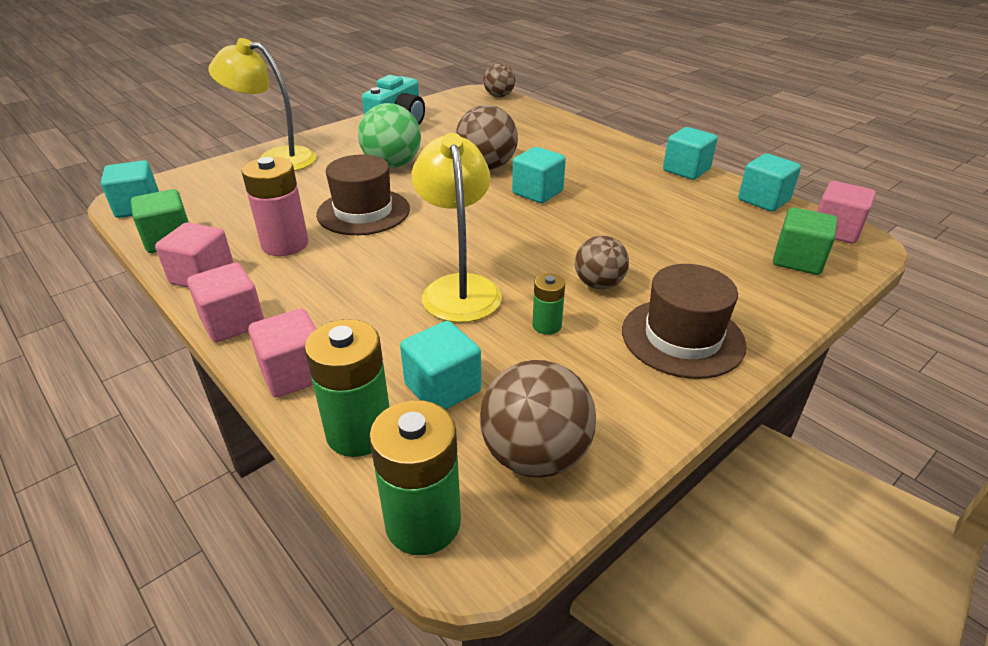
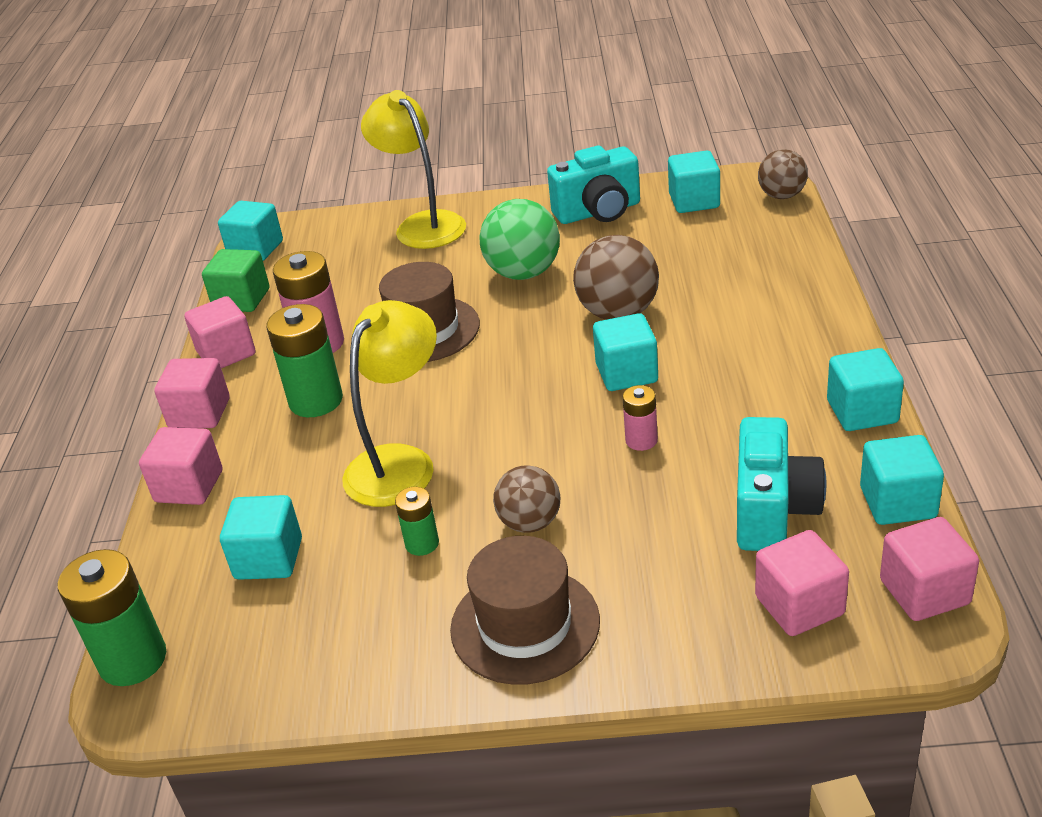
camera: 45 degrees right, 0 degrees up
(359, 432) = (174, 563): green battery -> green battery (316, 401)
(452, 108) = (694, 201): none -> turquoise cube
(535, 456) = (259, 658): brown ball -> none
(597, 220) = (641, 440): none -> pink battery
(716, 225) = (773, 511): none -> turquoise camera
(797, 260) = (799, 605): green cube -> pink cube

